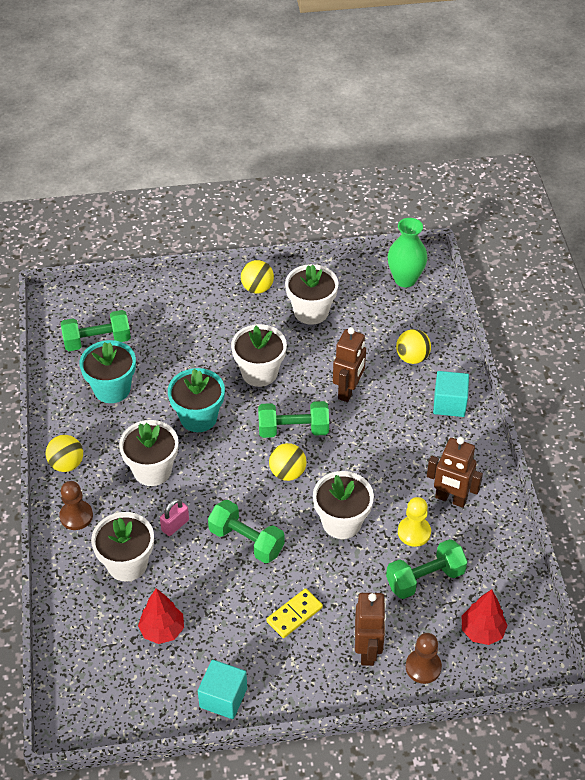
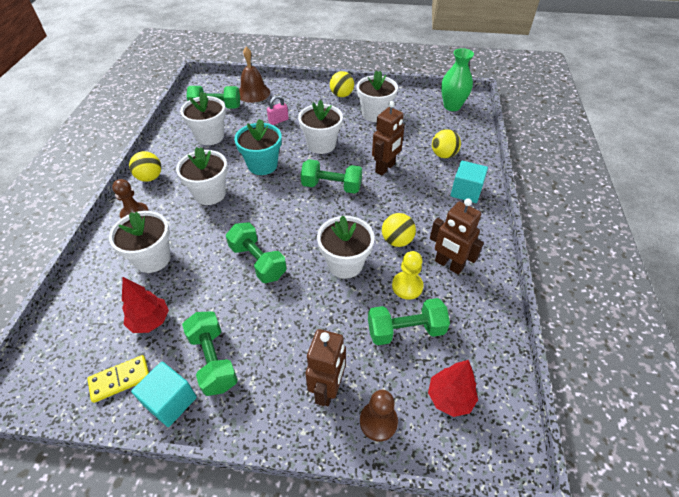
camera: 15 degrees right, 0 degrees up
(112, 389) = (210, 136): turquoise flower pot -> white flower pot
(137, 307) = (253, 93): none -> brown bell
(175, 525) = (206, 237): pink padlock -> pink padlock (278, 121)
(246, 652) = (213, 360): none -> green dumbbell
(287, 473) = (314, 216): yellow ball -> yellow ball (397, 241)
(294, 614) = (272, 335): yellow domino -> yellow domino (120, 379)

